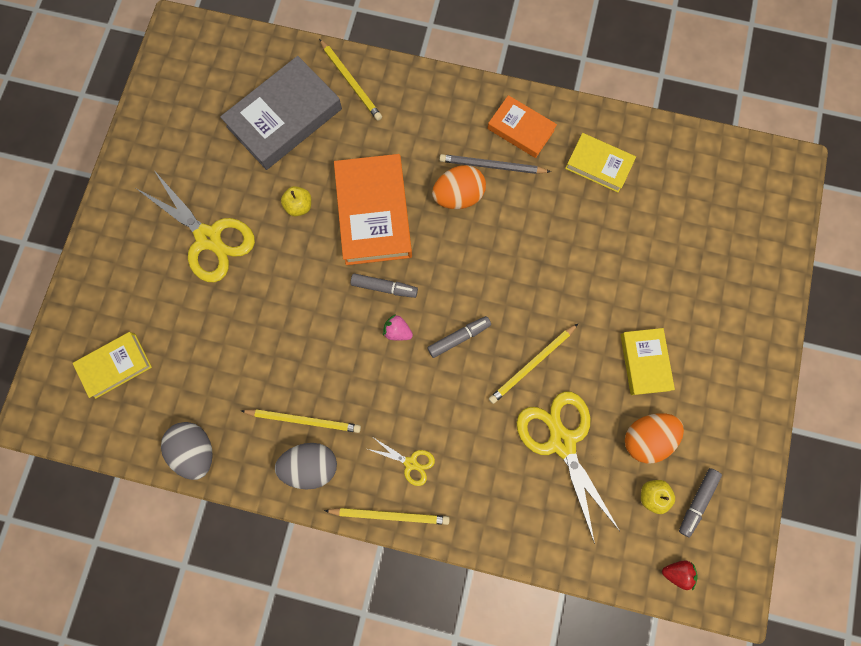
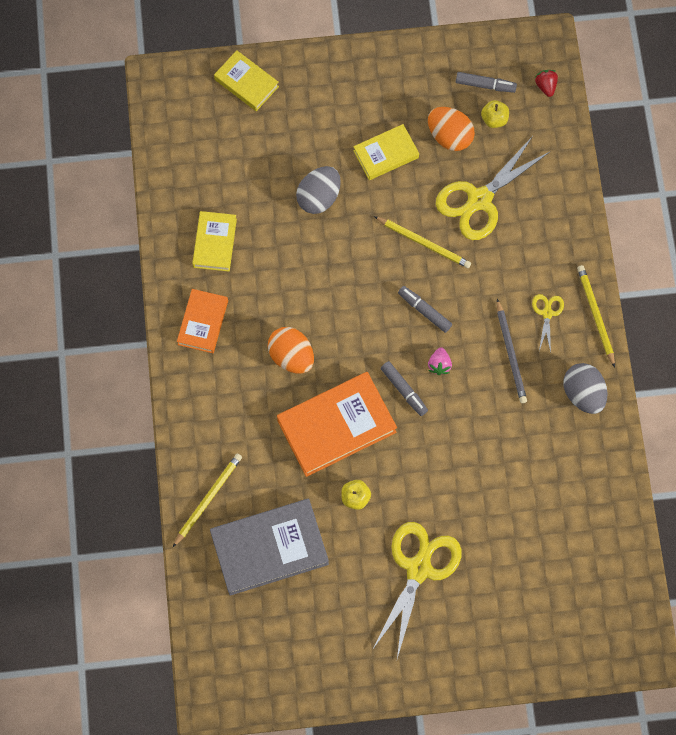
camera: 110 degrees left, 5 degrees down
(115, 366) = (569, 600): yellow book -> yellow book (246, 83)
(196, 450) = (611, 495): grey egg -> grey egg (319, 197)
(284, 117) = (269, 548): grey book -> grey book turned 45 degrees counterclockwise
(304, 420) = (548, 414): yellow pencil -> none
(384, 287) = (404, 390): grey marker -> grey marker turned 150 degrees clockwise
(492, 166) = (250, 336): grey pencil -> grey pencil (510, 353)

